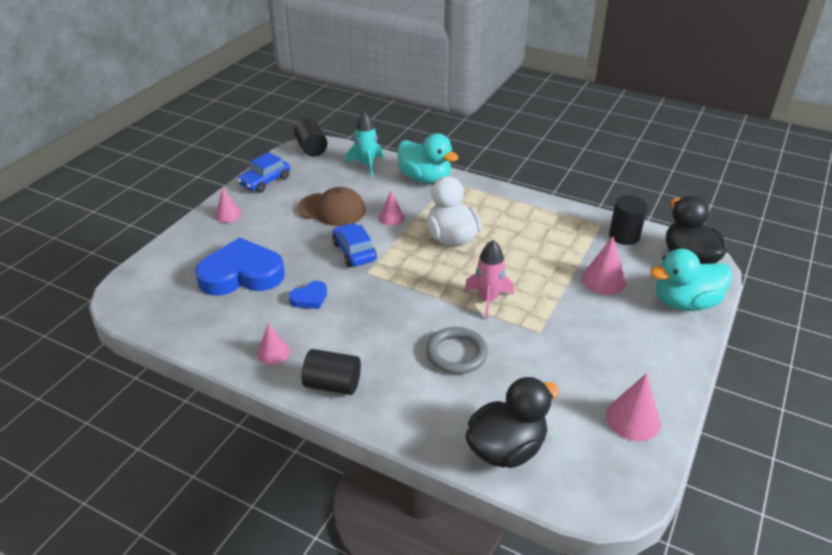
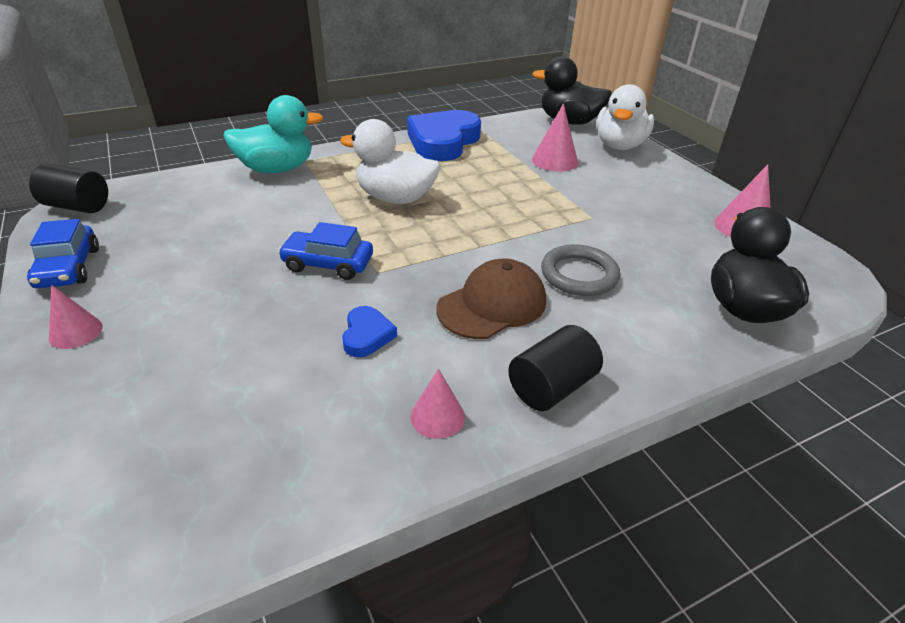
camera: 55 degrees left, 0 degrees up
(241, 274) = (232, 376): blue heart -> blue heart (443, 141)
(332, 209) = (224, 245): brown cap -> brown cap (492, 305)
(367, 165) = (187, 188): turquoise rocket -> none
(391, 217) = (307, 215): pink cone -> none
(488, 300) = (517, 222): pink rocket -> none
(624, 236) = (509, 129): black cylinder -> none
(685, 303) = (619, 146): turquoise duck -> white duck

